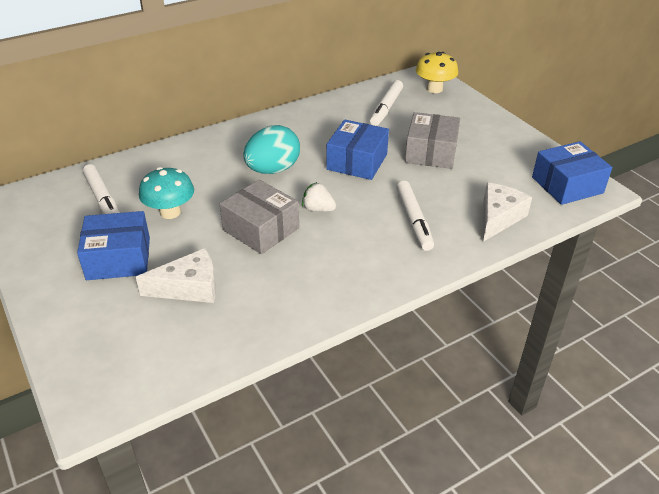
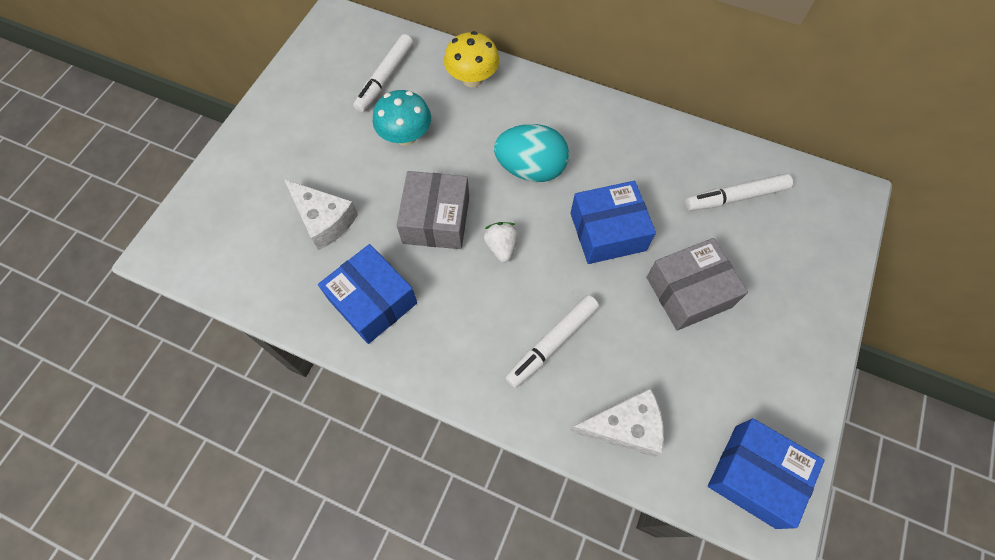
camera: 55 degrees right, 25 degrees up
(118, 258) = (323, 145): blue box -> blue box (373, 301)
(434, 89) = (827, 221): yellow mushroom -> yellow mushroom (472, 79)

